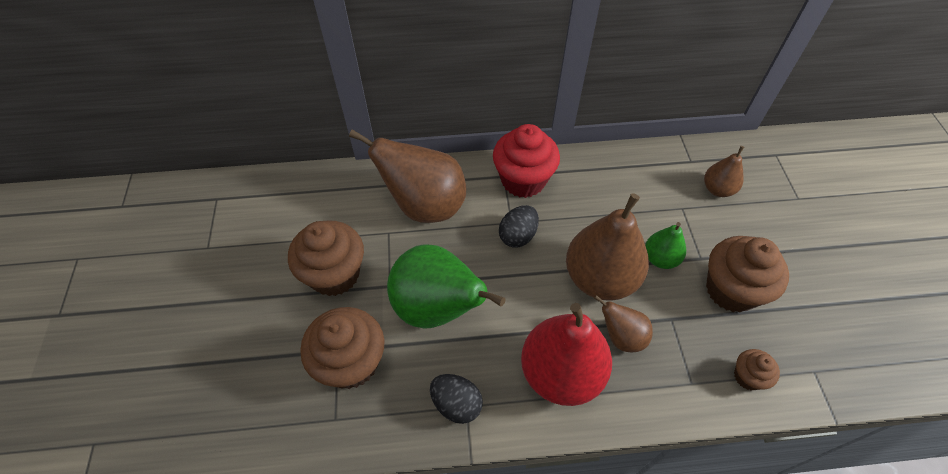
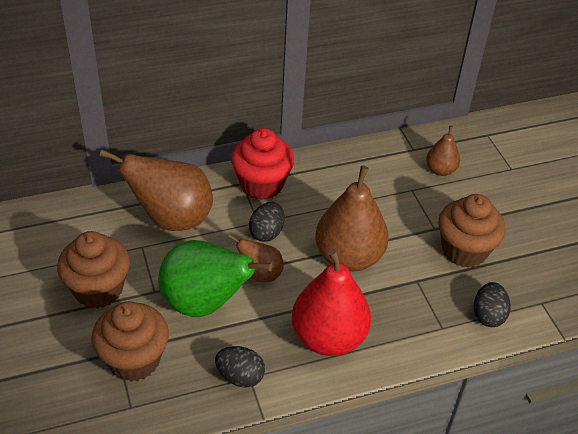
camera: 15 degrees left, 10 degrees down
(621, 337) = (376, 301): brown pear -> brown pear (260, 274)
(660, 258) = (399, 234): green pear -> none
(748, 377) = (488, 315): brown cupcake -> black egg

